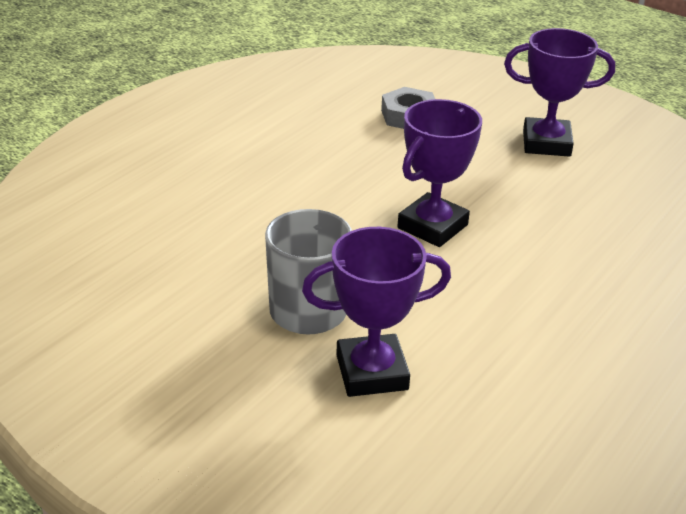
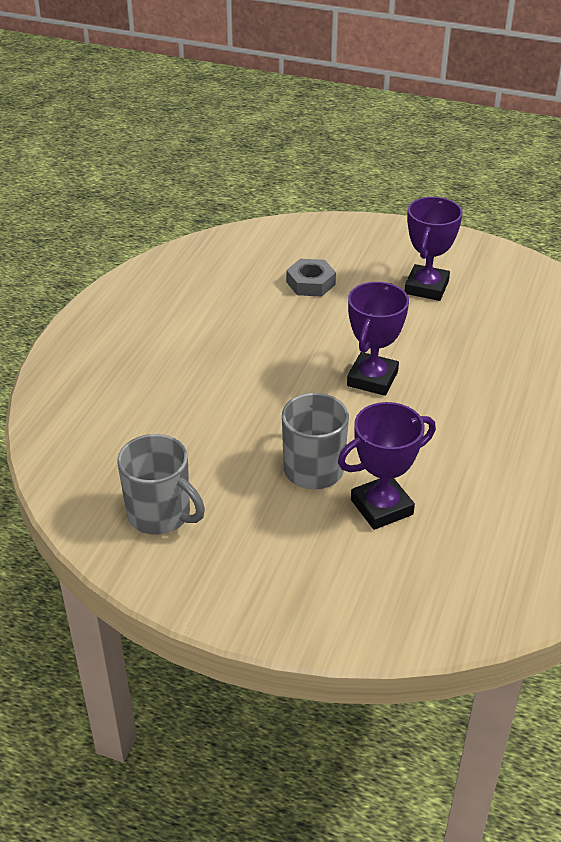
camera: 15 degrees left, 5 degrees up
(98, 322) = (160, 514): none -> grey mug
(546, 143) = (426, 287): purple trophy -> purple trophy turned 60 degrees counterclockwise

